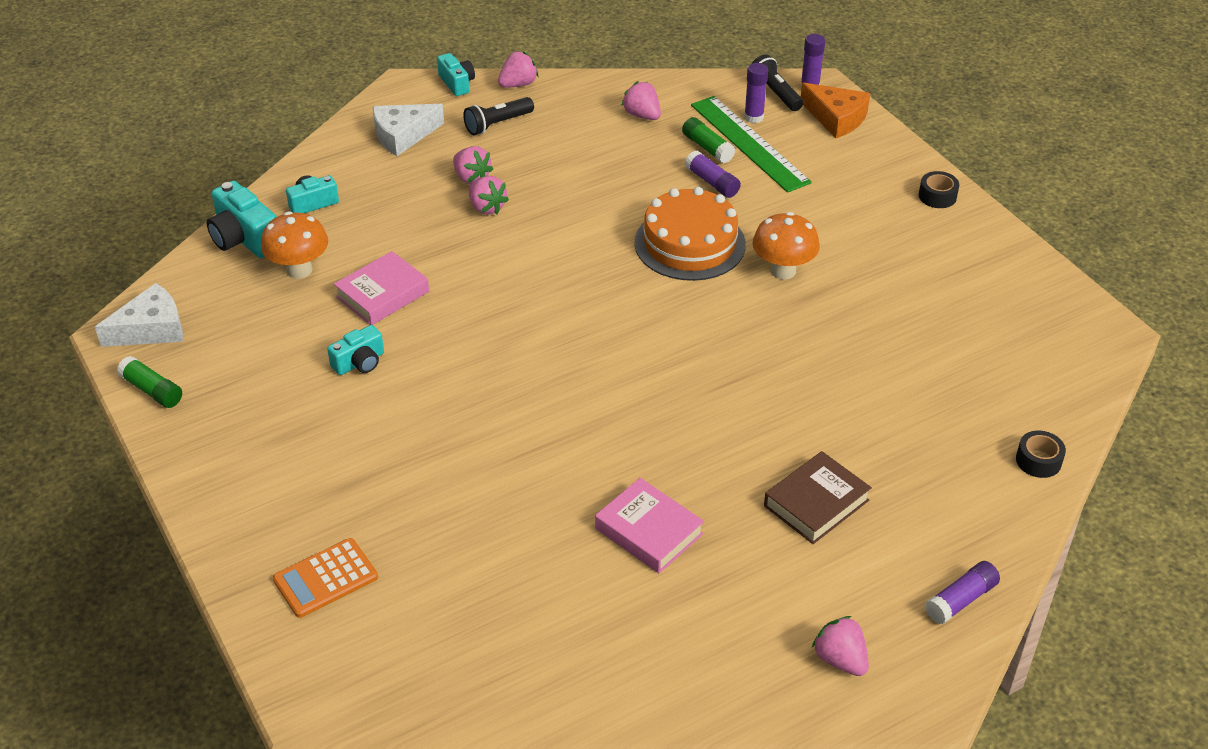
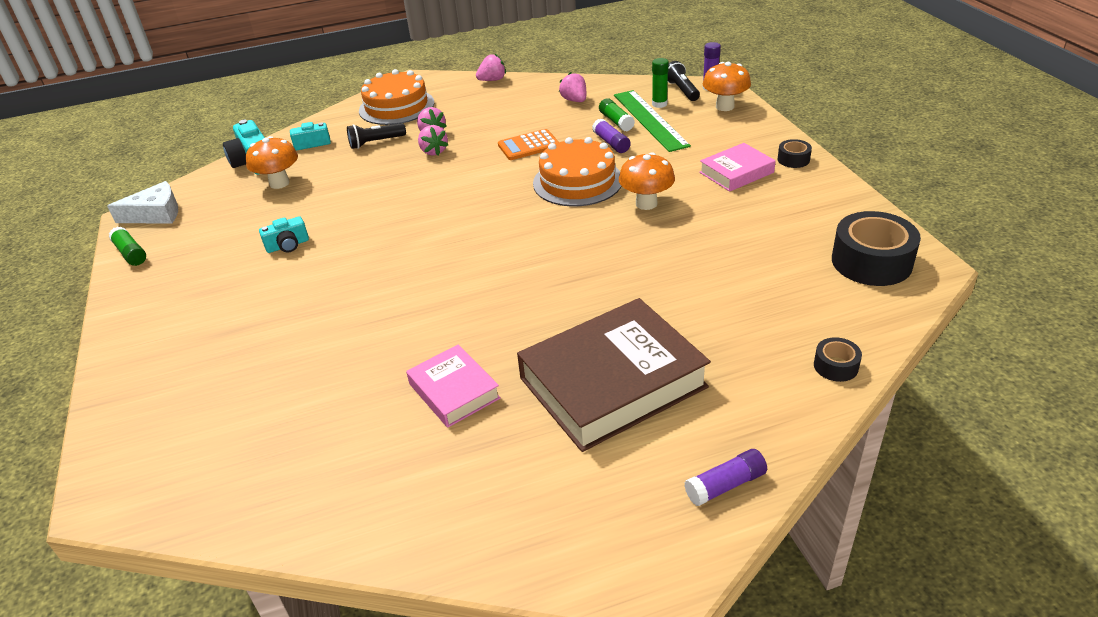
camera: 15 degrees right, 5 degrees down
(325, 578) = (172, 401): orange calculator -> orange calculator (528, 146)
(382, 294) = (329, 202): pink book -> pink book (736, 172)
(403, 135) = (396, 106): white cheese -> orange cake
(457, 83) = (450, 78): turquoise camera -> none
(497, 124) = (466, 102): black flashlight -> black flashlight (375, 143)
(753, 117) = (659, 104): purple glue stick -> green glue stick
(816, 503) = (612, 382): brown book -> brown book, size x1.91
(836, 118) = (725, 106): orange cheese -> orange mushroom
(840, 659) = (586, 528): pink strawberry -> none
(1050, 331) = (871, 262): none -> black tape

